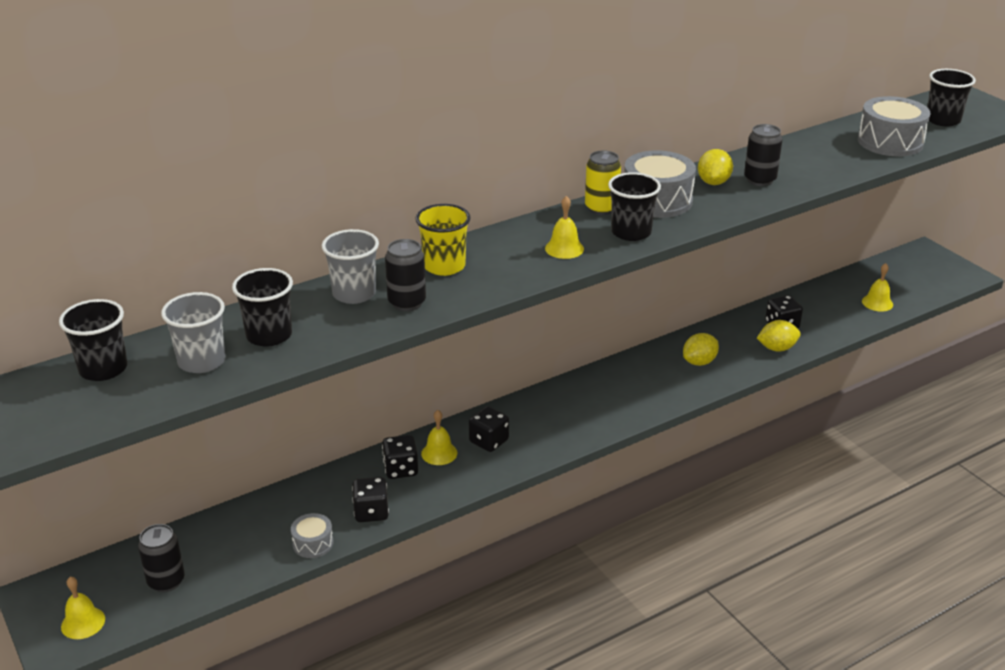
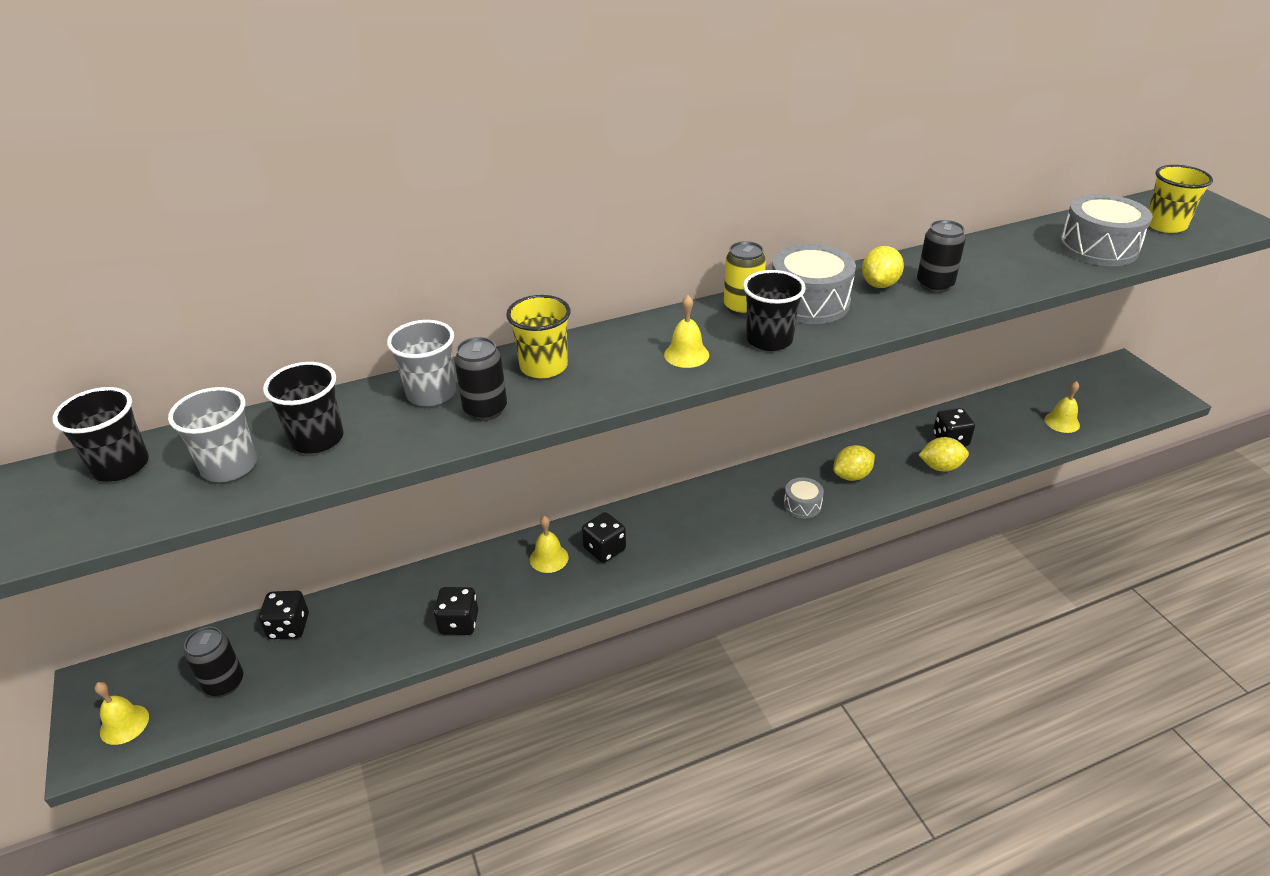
camera: 10 degrees right, 5 degrees up
(313, 543) = (387, 654): grey drum -> grey drum (802, 505)
(401, 469) = (504, 573): black dice -> black dice (289, 627)
(943, 120) = (1165, 225): black cup -> yellow cup

